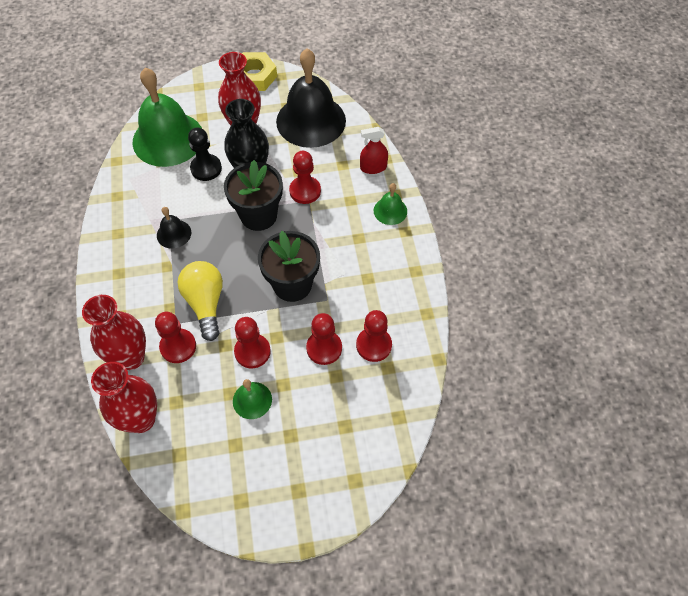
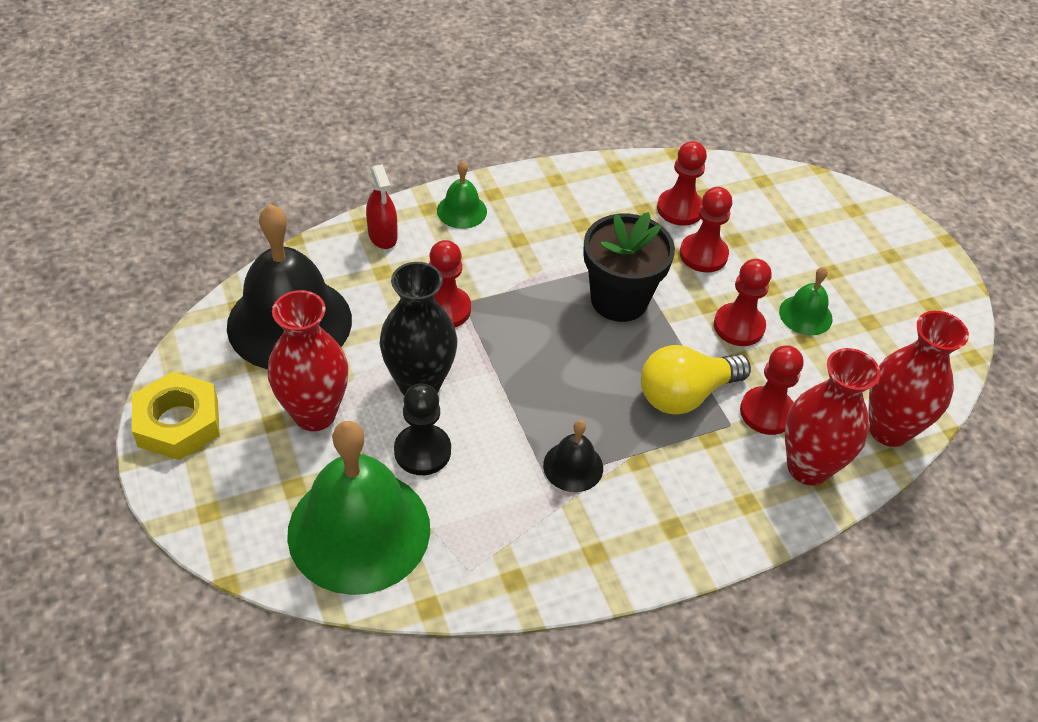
camera: 105 degrees left, 10 degrees down
(258, 215) = (507, 359): black flower pot -> none

